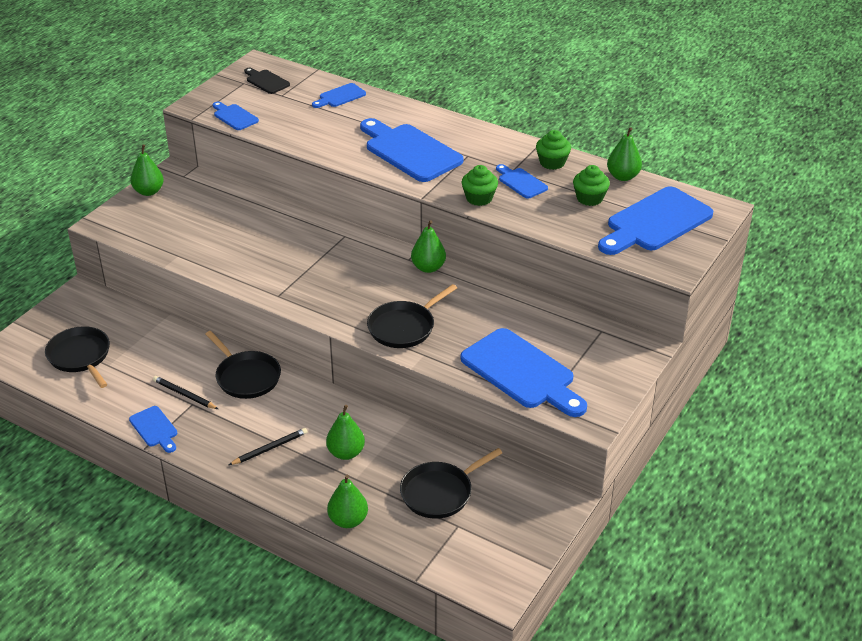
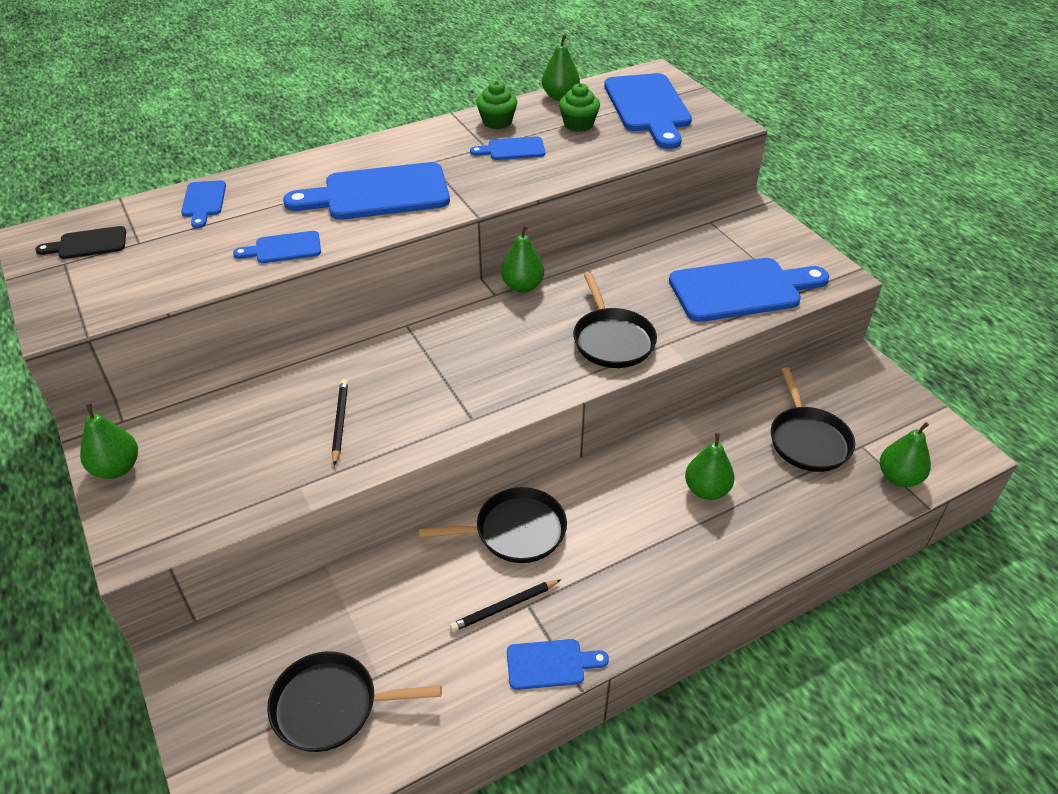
camera: 60 degrees left, 5 degrees up
(234, 116) = (134, 296): blue cutting board -> blue cutting board (283, 248)
(270, 448) = (660, 555): black pencil -> black pencil (340, 422)
(348, 520) = (817, 529): green pear -> green pear (899, 477)
(479, 198) = (515, 182): green cupcake -> none

